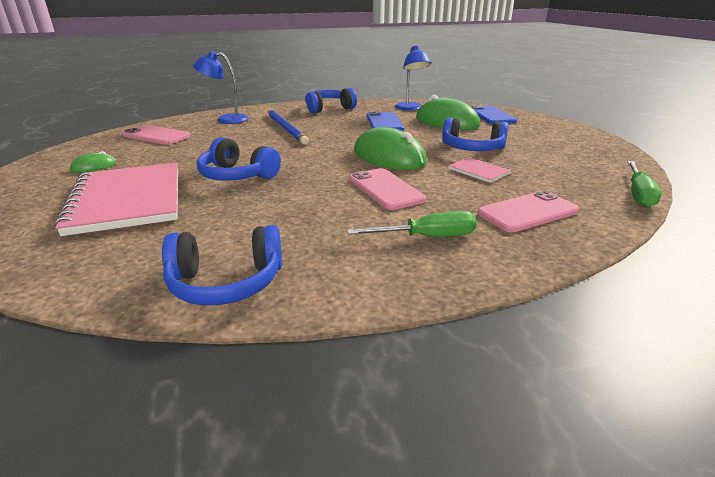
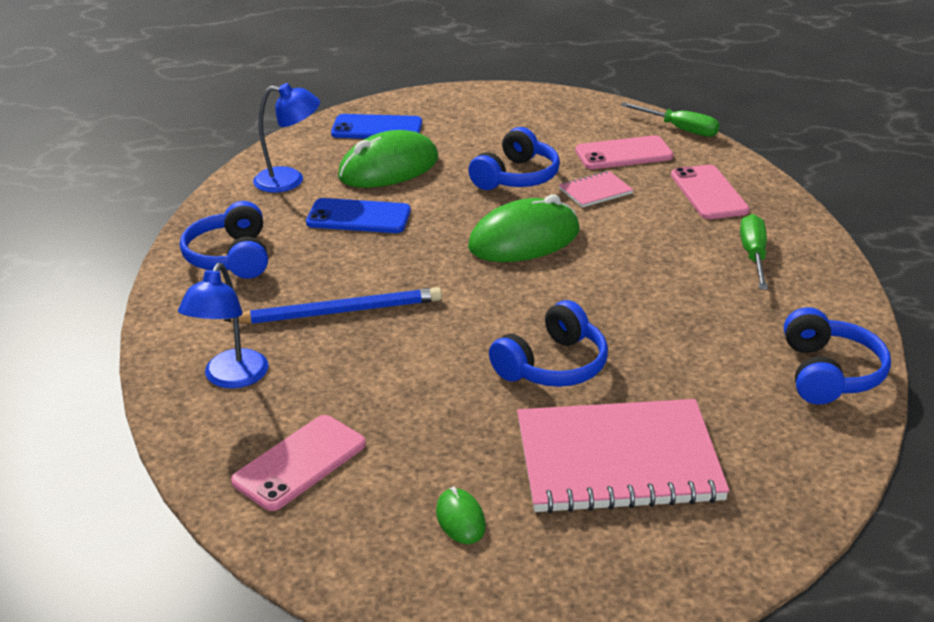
camera: 75 degrees left, 5 degrees up
(385, 189) = (632, 259): pink phone -> pink phone (623, 154)

